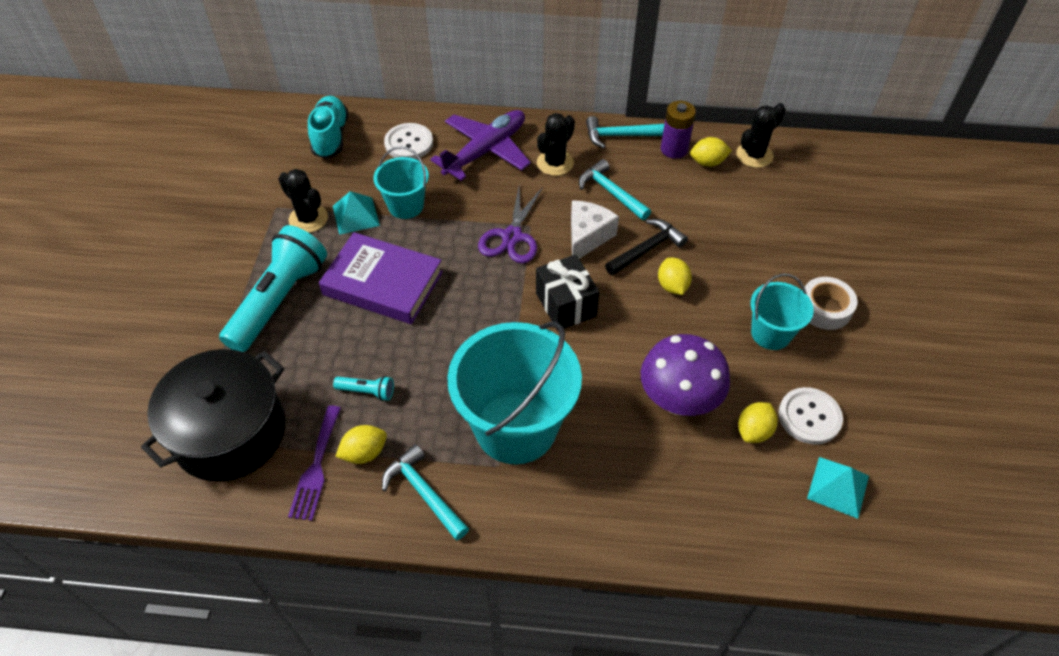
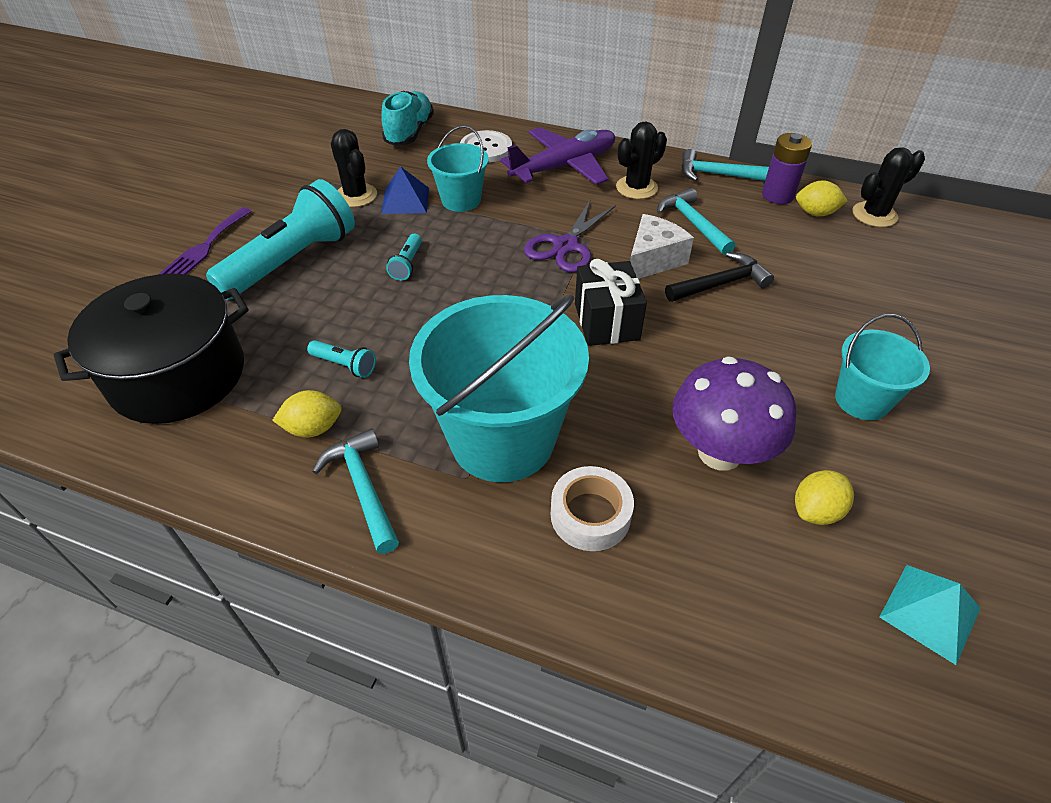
camera: 15 degrees right, 5 degrees down
(316, 467) = (252, 431): purple fork -> purple fork (205, 247)
(356, 215) = (405, 200): turquoise pyramid -> blue pyramid
(383, 283) = (407, 264): purple book -> turquoise flashlight
(672, 286) = (743, 326): yellow lemon -> none
(809, 417) = (900, 510): white button -> none
(825, 308) = (941, 386): white tape -> white tape (590, 515)

